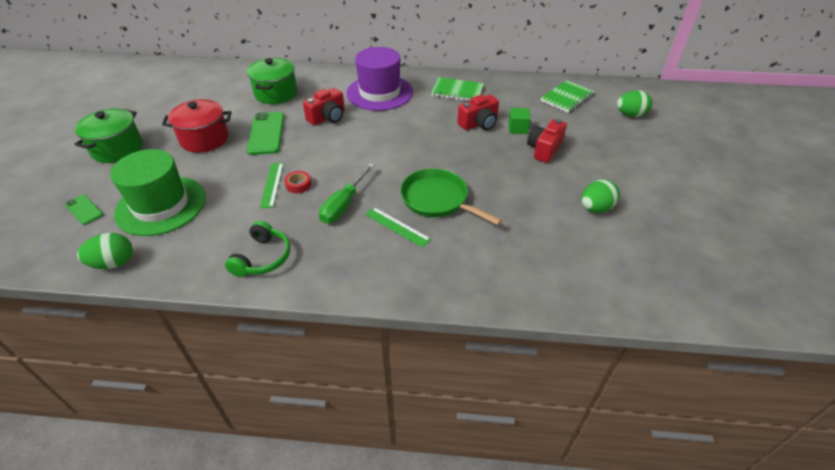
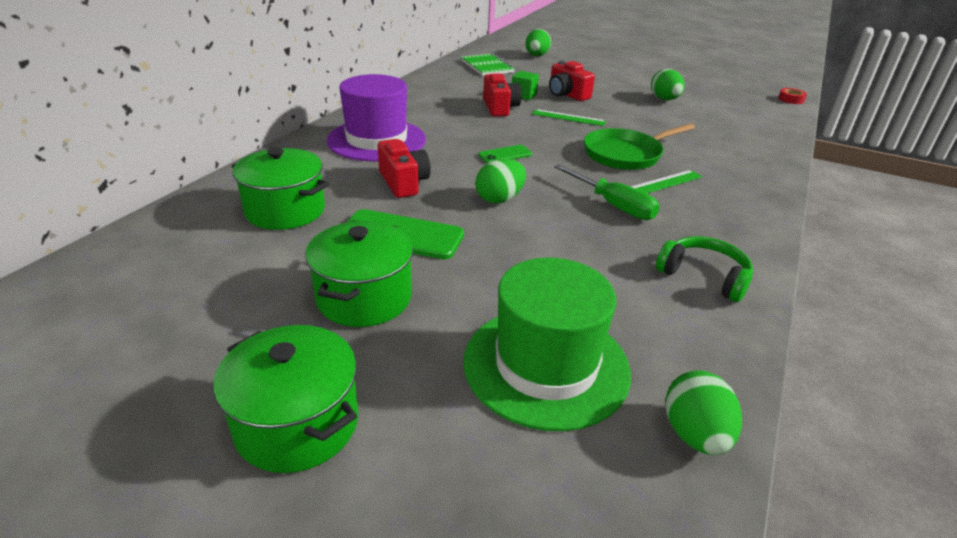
camera: 70 degrees left, 10 degrees down
(84, 209) = (510, 485): green phone -> green phone (505, 155)
(204, 139) = (364, 297): red pot -> green pot
(272, 184) = (544, 248): green ruler -> green ruler (568, 118)
(298, 185) = (555, 228): red tape -> red tape (791, 99)
(326, 156) = (499, 199): none -> green egg
(457, 91) = (423, 102): green notebook -> none

